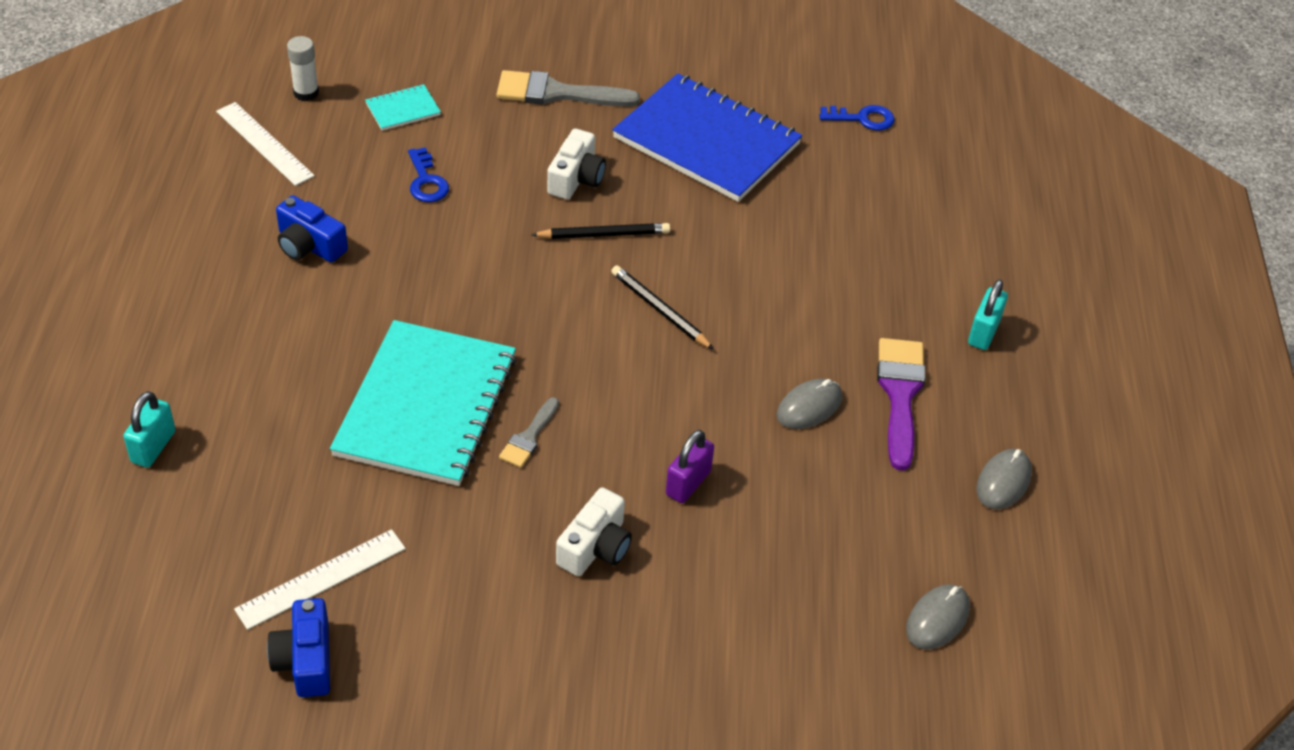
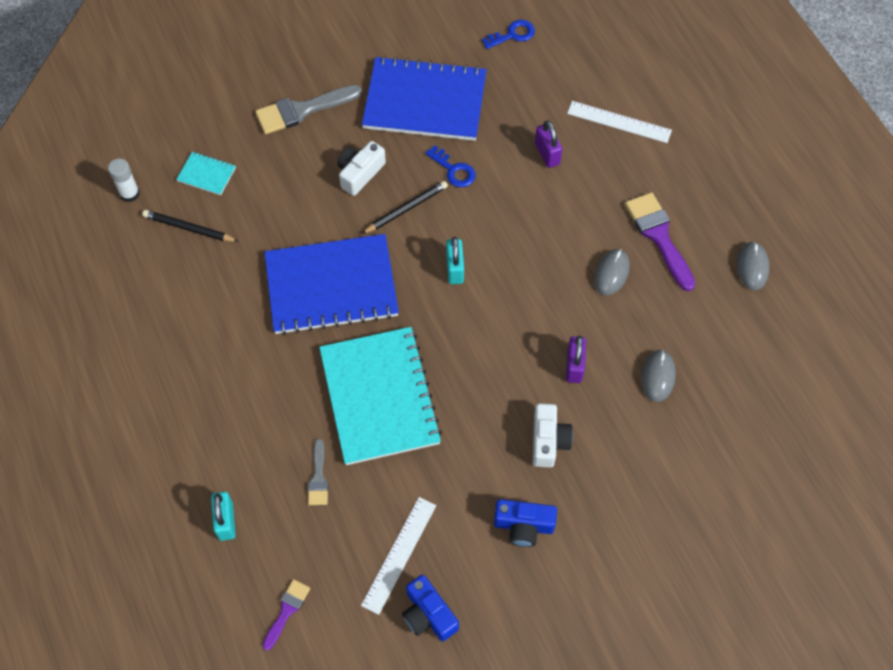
camera: 25 degrees left, 15 degrees up
(146, 571) = (287, 610): none -> purple brush
(264, 143) = (130, 250): white ruler -> white ruler (619, 122)
(309, 245) = (219, 315): blue camera -> blue camera (523, 526)
(403, 109) = (206, 174): turquoise notebook -> turquoise notebook turned 75 degrees clockwise
(426, 181) = (262, 225): blue key -> blue key (453, 170)
(457, 272) = (331, 286): none -> blue notebook
(529, 437) = (458, 385): grey brush -> grey brush (318, 477)
(576, 178) = (360, 173): white camera -> white camera turned 135 degrees counterclockwise
(660, 310) = (478, 249): black pencil -> black pencil (189, 228)
(818, 251) = (547, 154): none -> purple padlock
(937, 619) = (769, 381): grey mouse -> grey mouse (658, 376)
(983, 332) = (680, 165): turquoise padlock -> turquoise padlock (454, 269)

